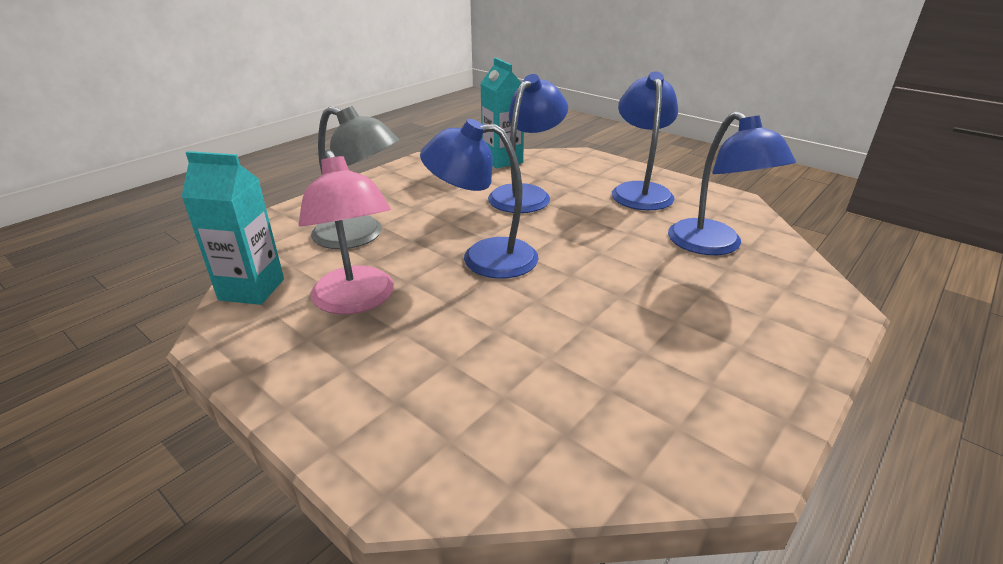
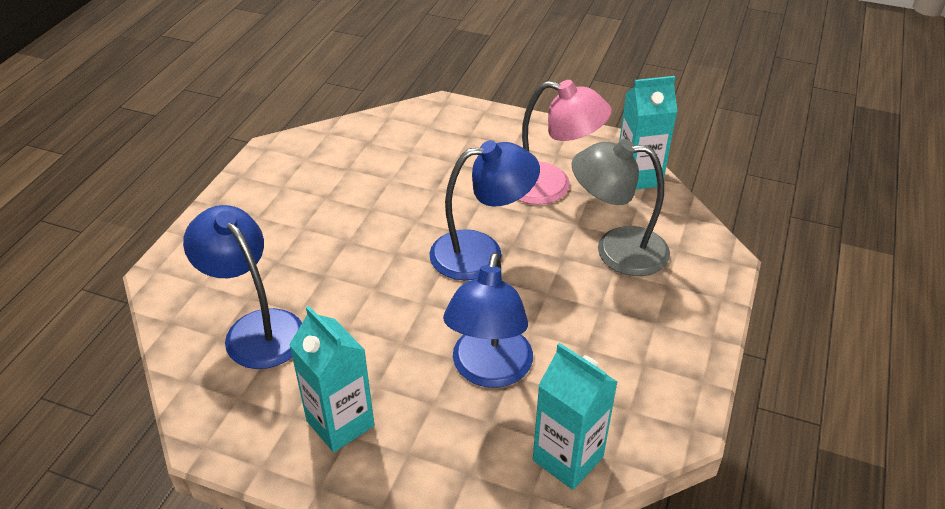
camera: 160 degrees right, 10 degrees up
(356, 301) = (551, 186): pink lamp -> pink lamp turned 150 degrees clockwise
(640, 191) = (340, 423): blue lamp -> turquoise carton

